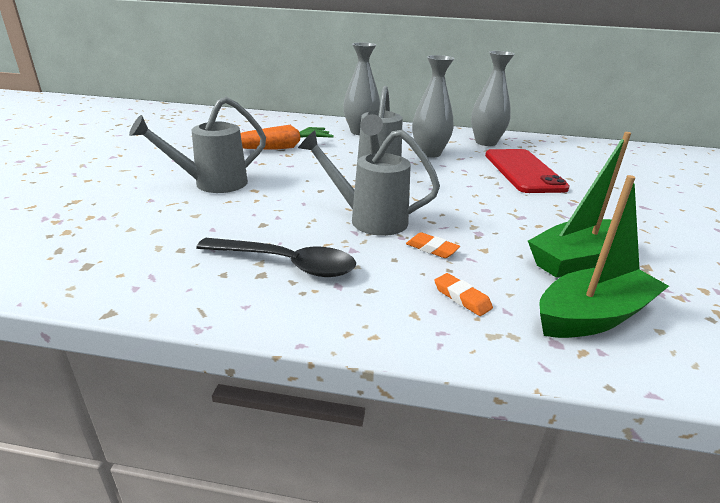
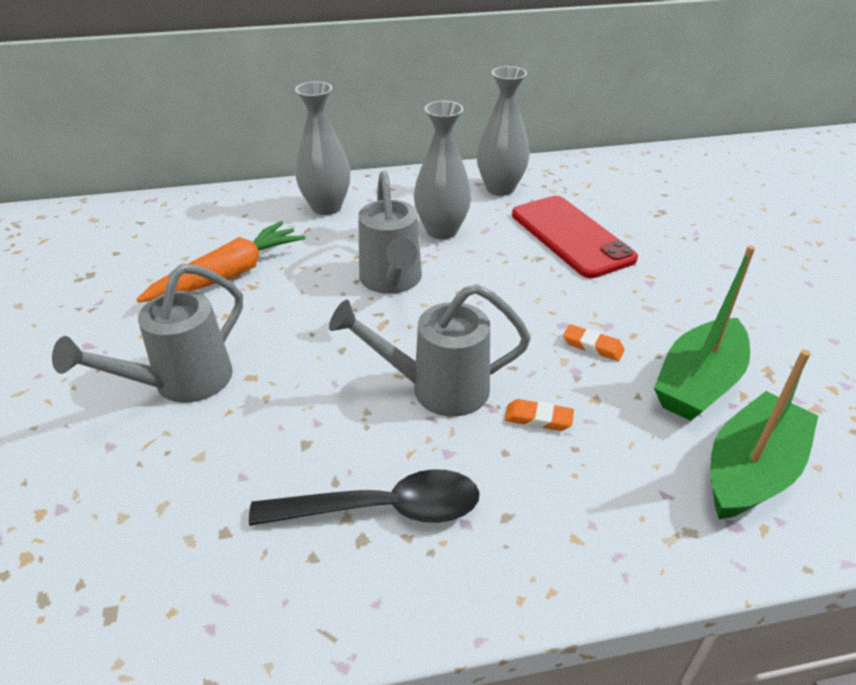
camera: 20 degrees left, 10 degrees up
(462, 298) = (612, 491): orange eraser -> orange eraser (592, 346)

